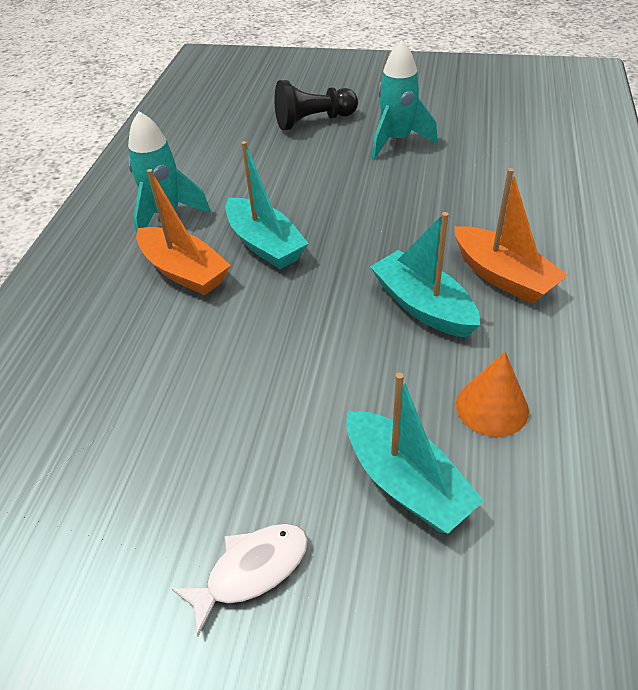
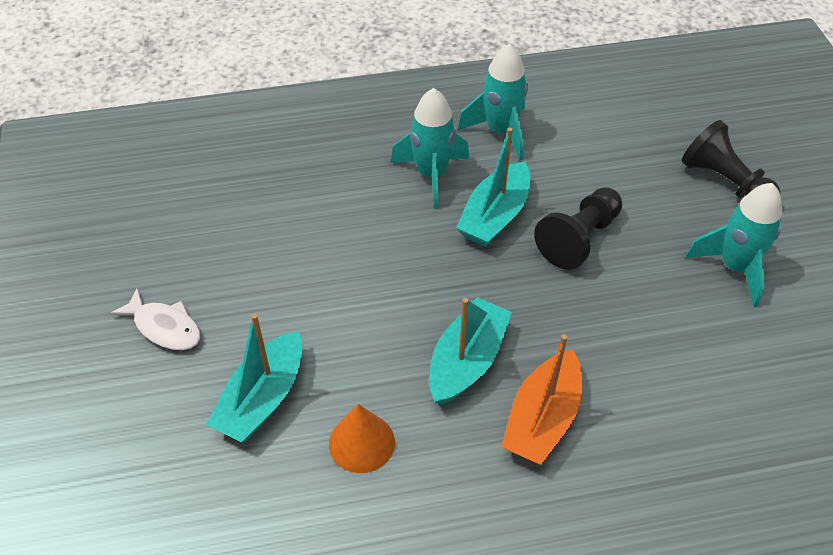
camera: 65 degrees right, 5 degrees up
(184, 272) = (431, 175): orange boat -> turquoise rocket
(322, 204) = (579, 239): none -> black pawn

